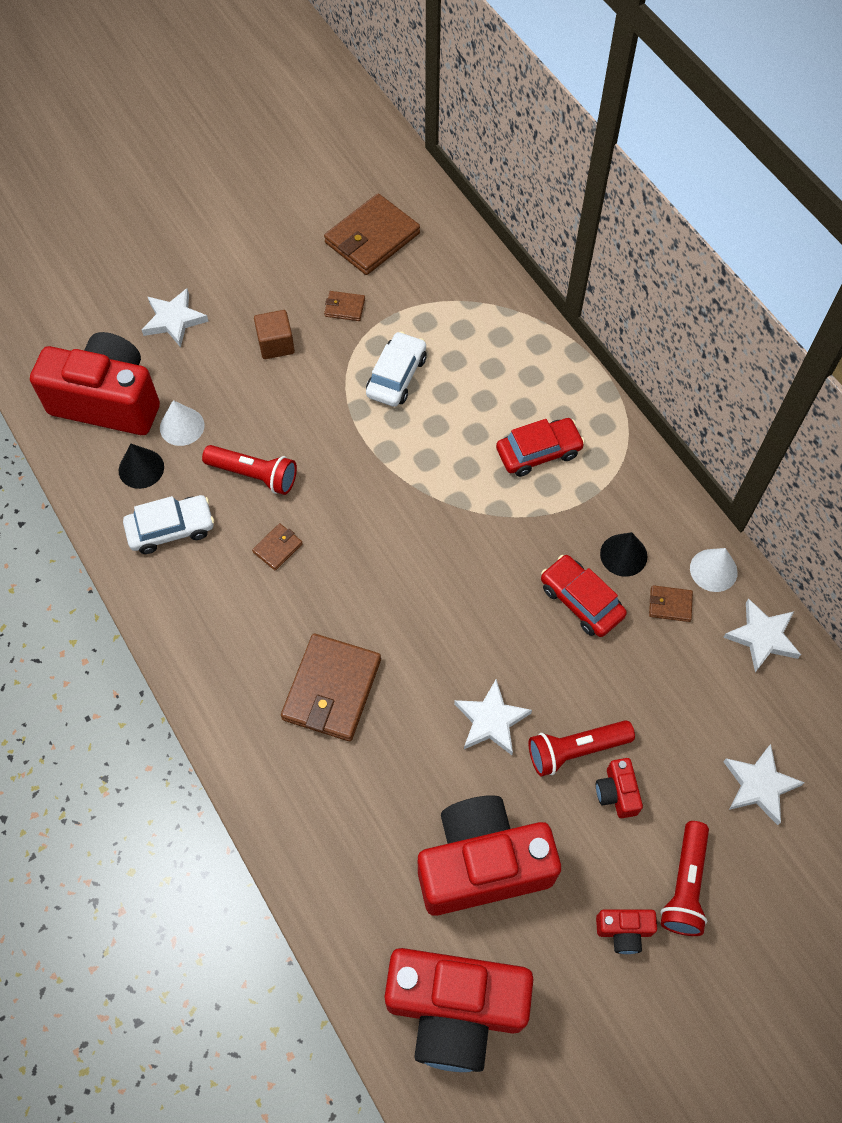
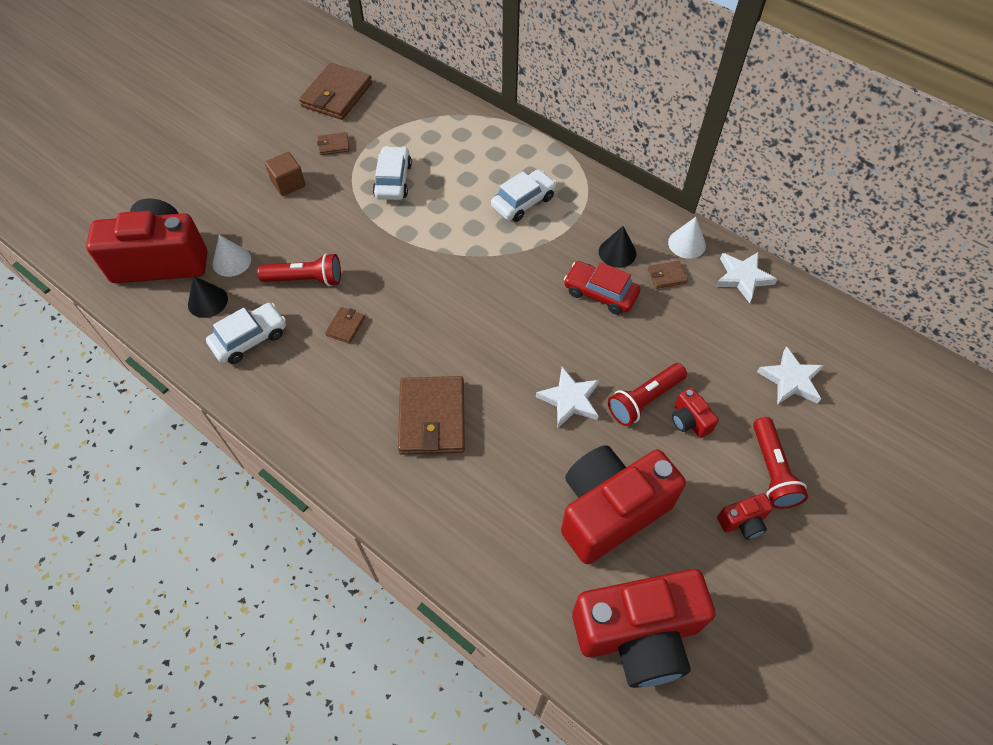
camera: 20 degrees left, 5 degrees down
(174, 320) = (197, 188): white star -> none
(538, 452) = (523, 202): red car -> white car

